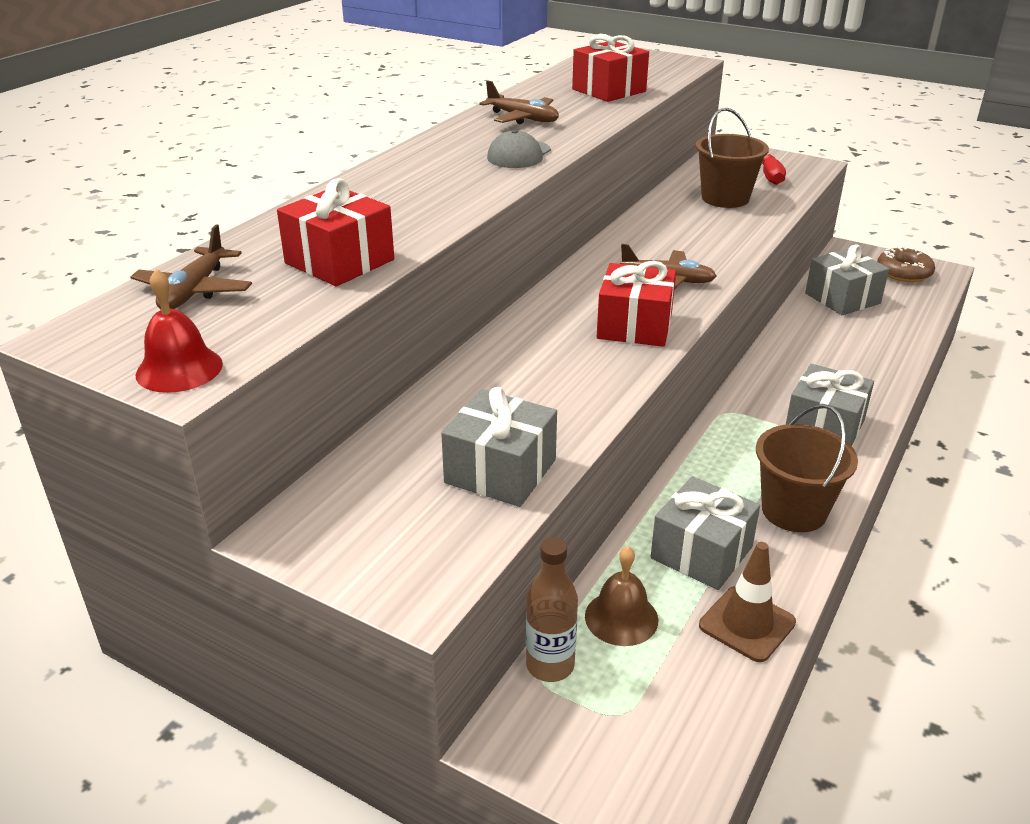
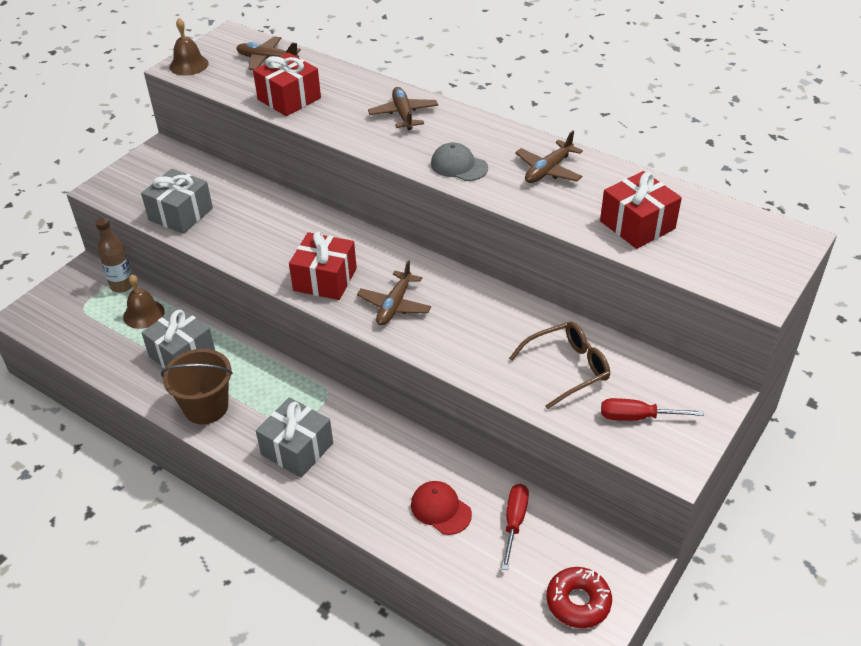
camera: 95 degrees right, 10 degrees up
(179, 369) = (189, 65): red bell -> brown bell
(399, 185) = (403, 114): none -> brown plane
(725, 198) = (567, 368): brown bucket -> brown glasses
(747, 624) = (119, 364): brown traffic cone -> none
(842, 298) = (514, 522): grey gift -> red screwdriver
(851, 334) = (440, 509): none -> red cap
(903, 272) = (578, 602): brown donut -> red donut

